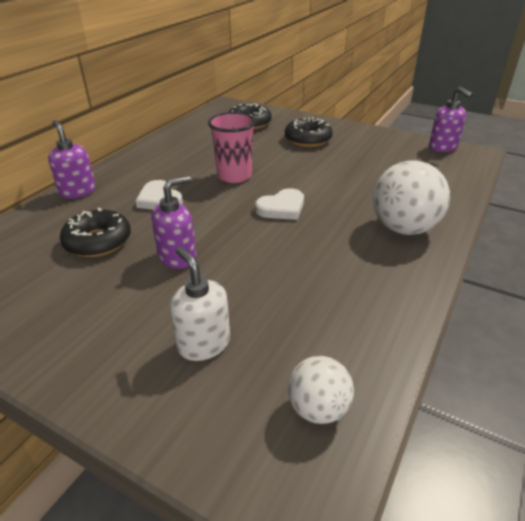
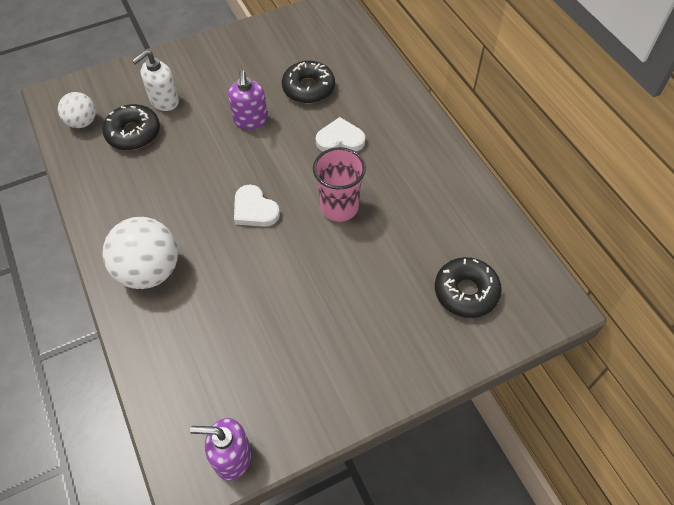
camera: 125 degrees right, 20 degrees up
(78, 191) = (398, 96): purple soap dispenser -> none
(203, 343) = (164, 101): white soap dispenser -> white soap dispenser turned 135 degrees clockwise
(282, 208) = (254, 209): white heart -> white heart turned 45 degrees counterclockwise
(308, 139) = (371, 322): black donut -> black donut (133, 133)

